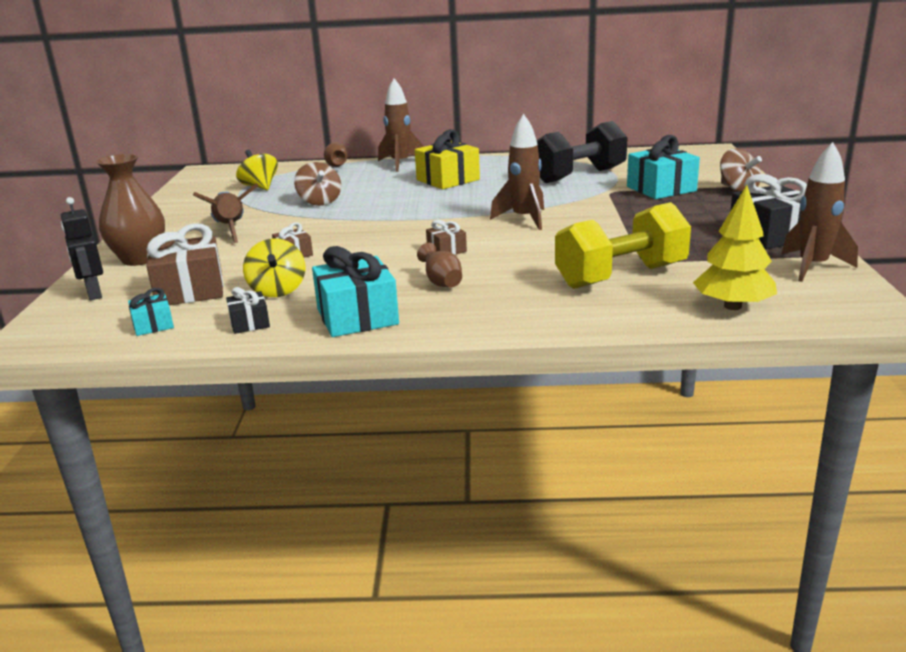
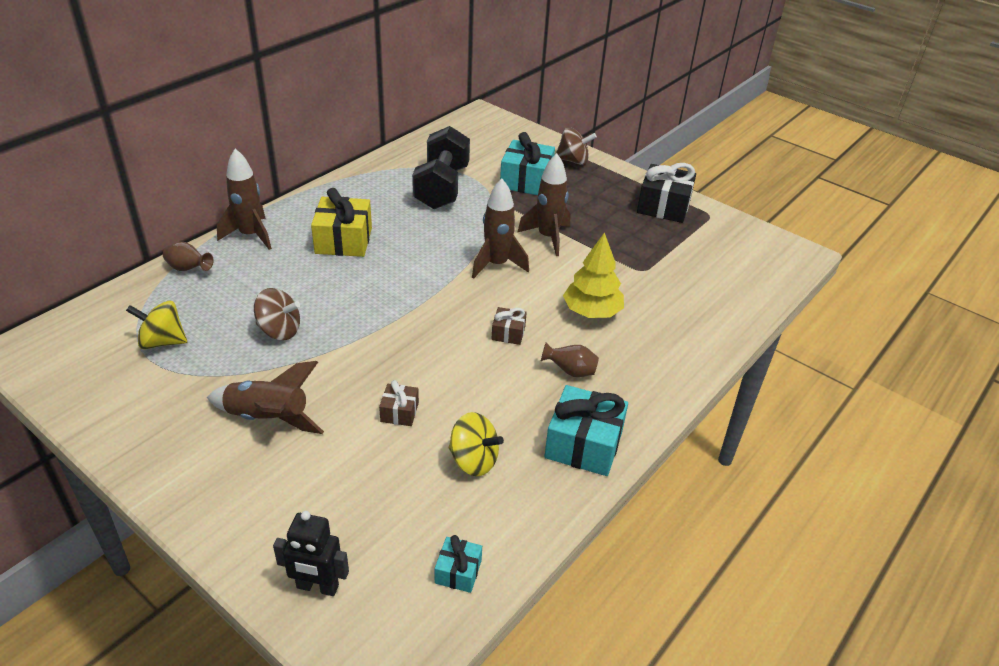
camera: 55 degrees left, 15 degrees up
(140, 259) = (260, 515): brown vase -> none
(190, 290) = (401, 514): brown gift -> none
(250, 323) = (526, 508): black gift -> none
(621, 276) = (656, 296): yellow dumbbell -> none
(732, 306) = (747, 289): yellow tree -> yellow tree (592, 312)
(812, 267) = (726, 229): brown rocket -> brown rocket (548, 237)

